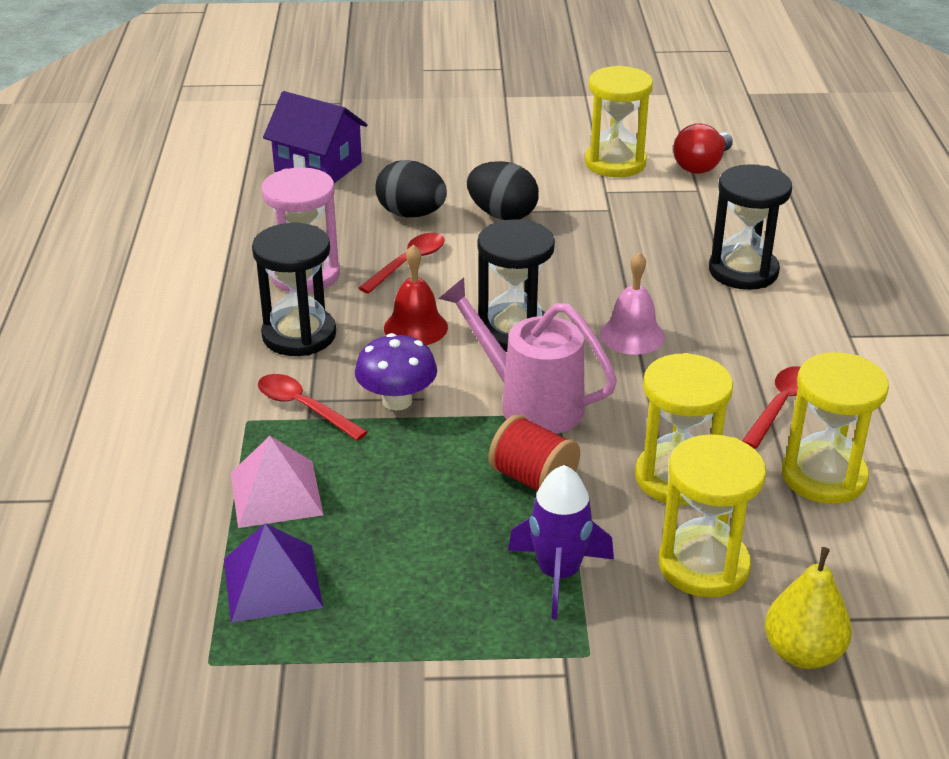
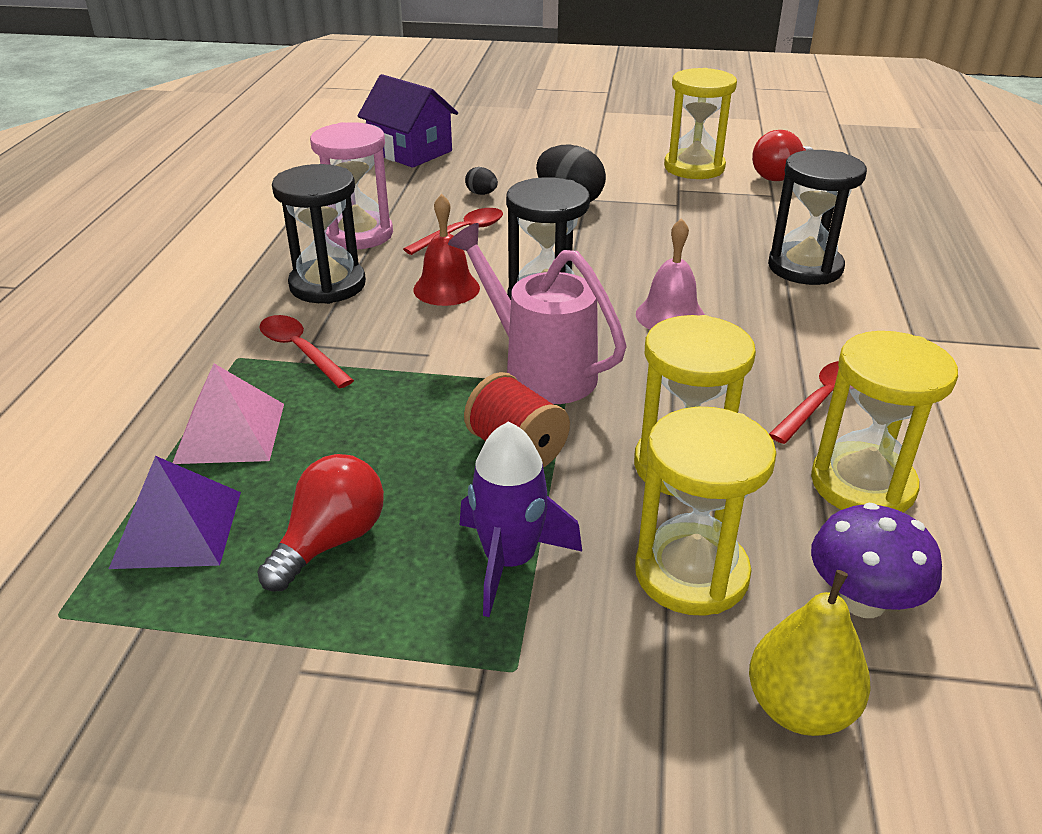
camera: 10 degrees right, 0 degrees up
(397, 401) = (399, 354): purple mushroom -> purple mushroom (862, 601)
(407, 576) = (331, 541): none -> red light bulb
(411, 214) = (481, 194): black egg -> black egg, size x0.49

